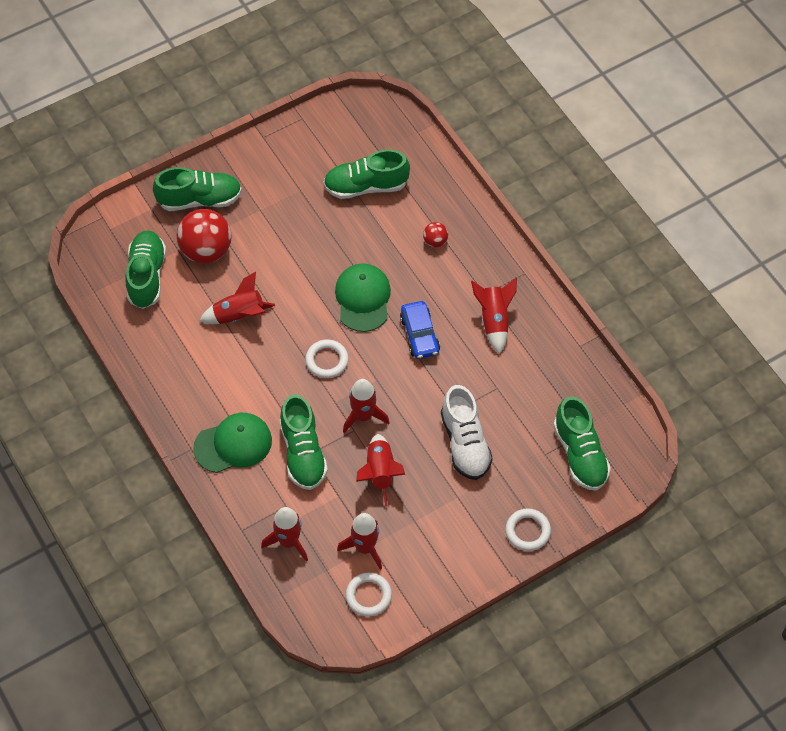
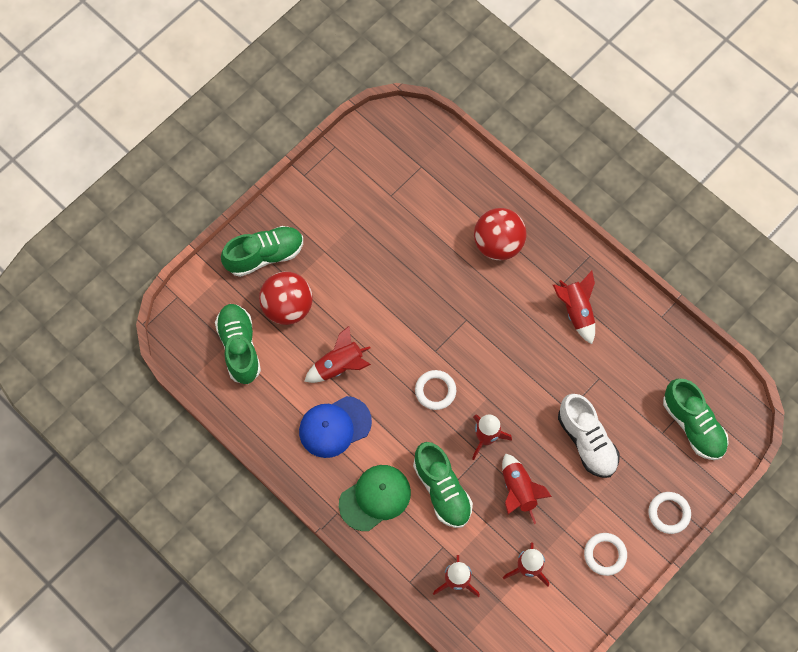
camera: 15 degrees left, 10 degrees up
(215, 369) = (334, 427): none -> blue cap
(363, 298) = (449, 319): green cap -> none
(366, 186) = (417, 203): green shoe -> none
(368, 596) = (545, 615): white ring -> white ring (605, 554)
(419, 335) = (513, 343): blue car -> none
(435, 241) = (498, 244): red ball -> red ball, size x2.15

